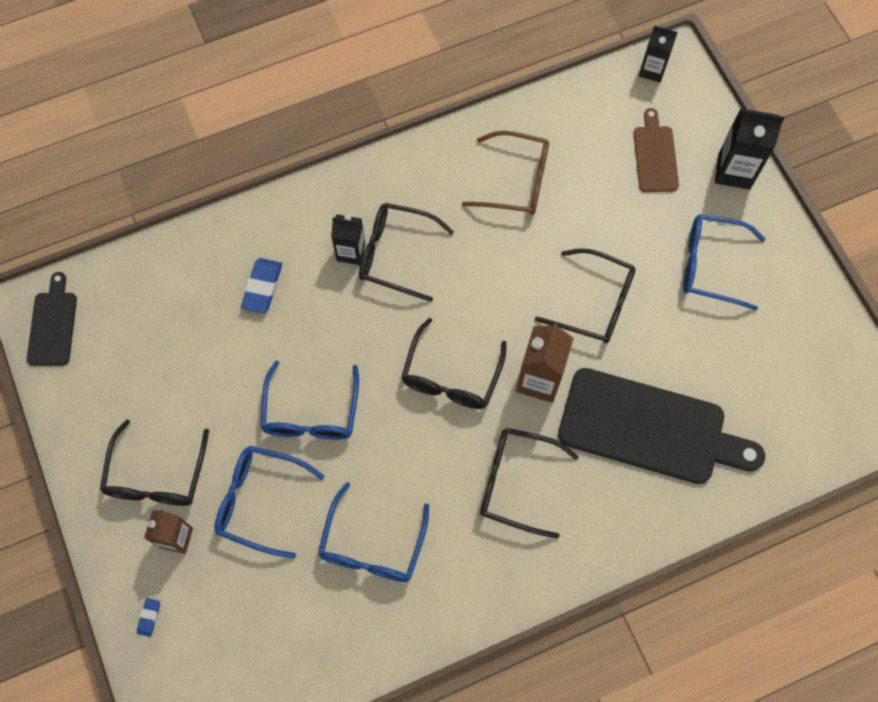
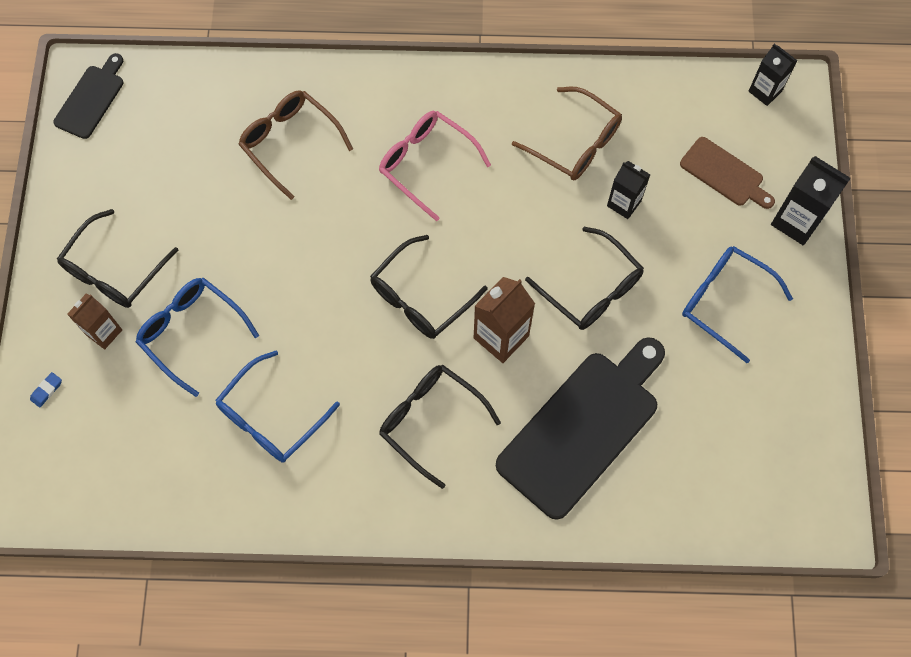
camera: 25 degrees right, 0 degrees up
(262, 287) = (290, 143): blue eraser -> brown glasses
(311, 413) = (276, 274): blue glasses -> none
(351, 252) = (386, 144): black carton -> black carton (624, 203)
(396, 254) = (426, 164): black glasses -> pink glasses
(649, 428) = (583, 428): black cutting board -> black cutting board turned 90 degrees counterclockwise
(655, 155) = (724, 174): brown cutting board -> brown cutting board turned 105 degrees clockwise

